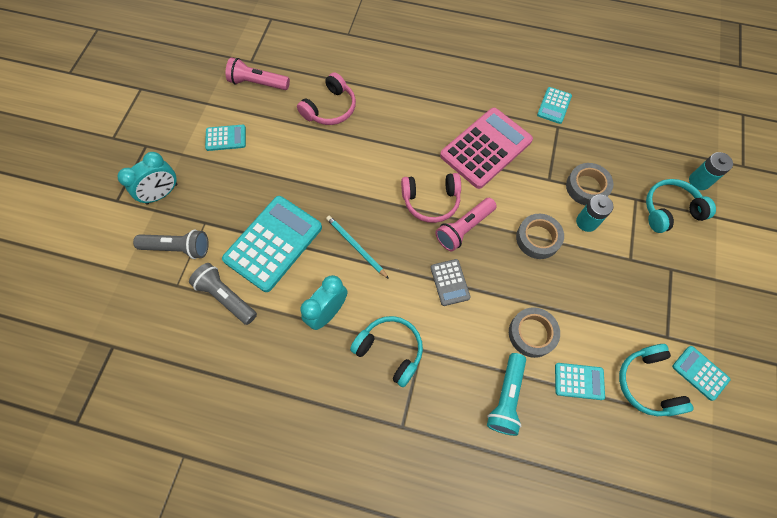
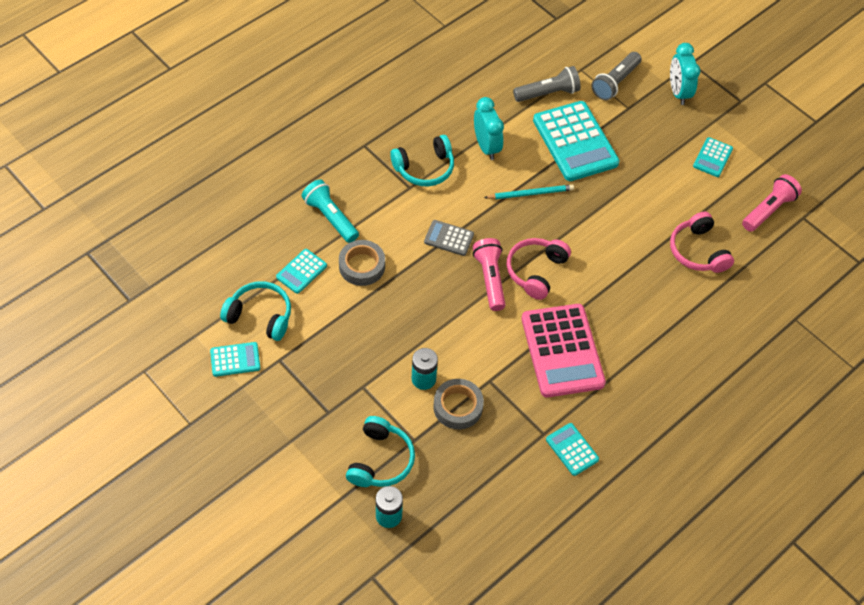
camera: 120 degrees right, 10 degrees down
(538, 238) = (438, 328): grey tape -> none

